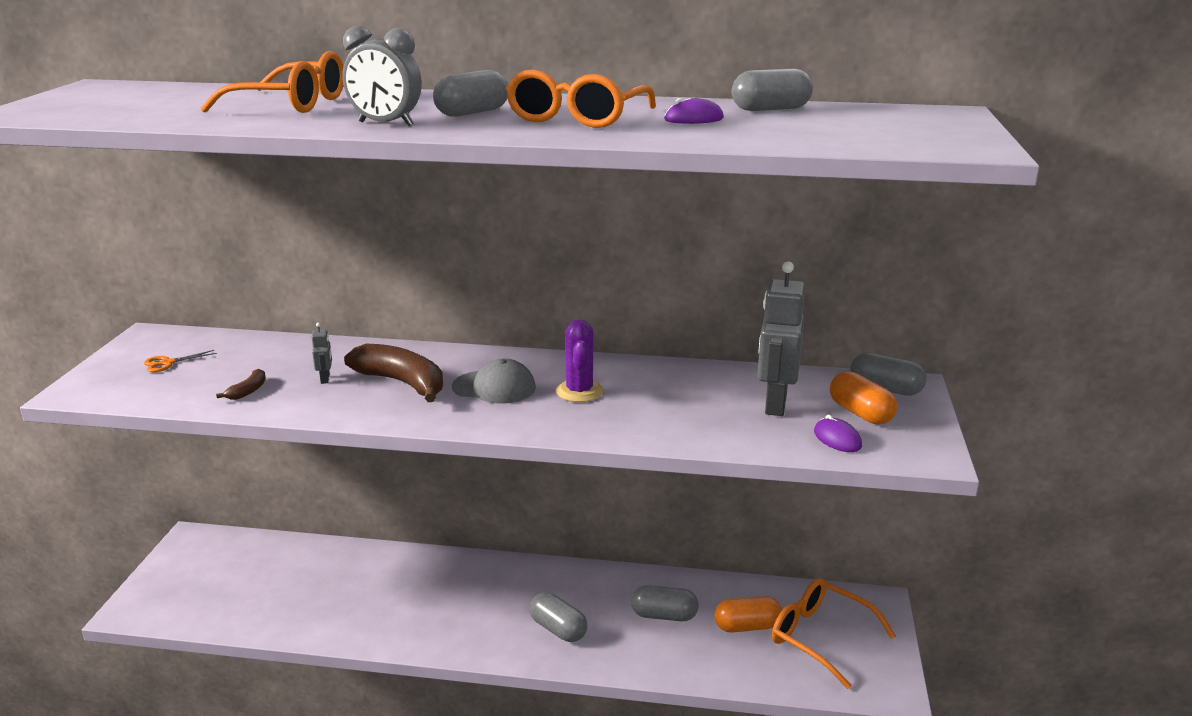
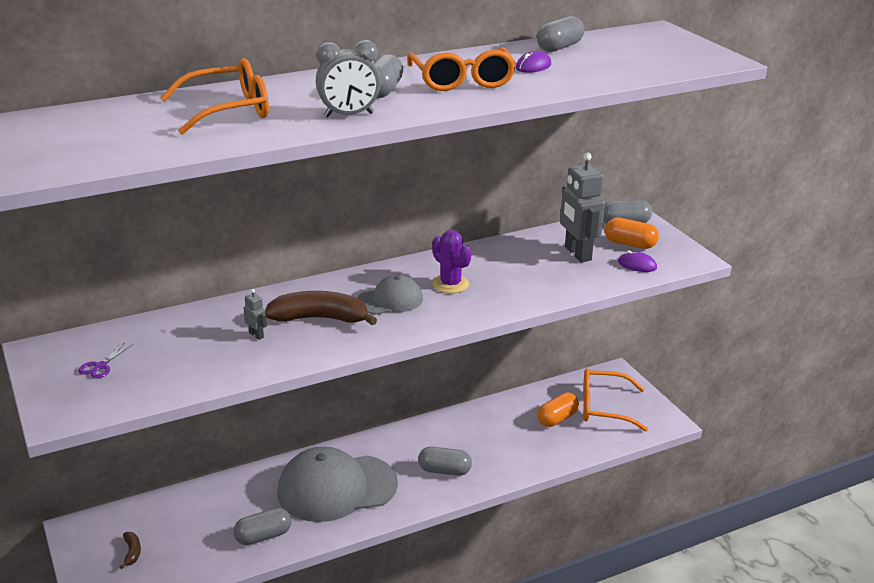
camera: 35 degrees left, 5 degrees up
(167, 363) = (100, 366): orange scissors -> purple scissors
(248, 391) = (210, 364): brown banana -> brown banana (132, 552)
(434, 599) = (336, 488): none -> grey cap
(664, 615) = (501, 433): grey capsule -> grey capsule (263, 536)

